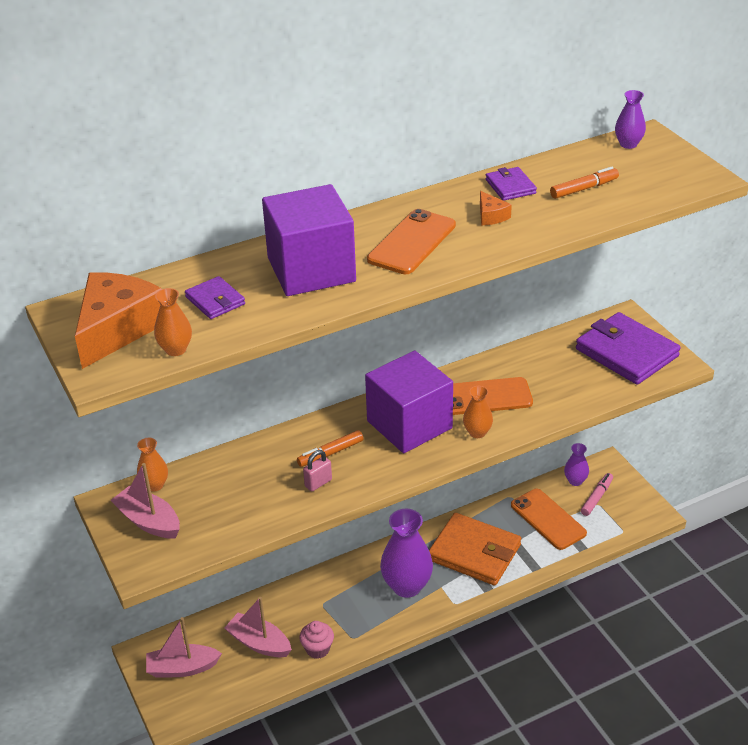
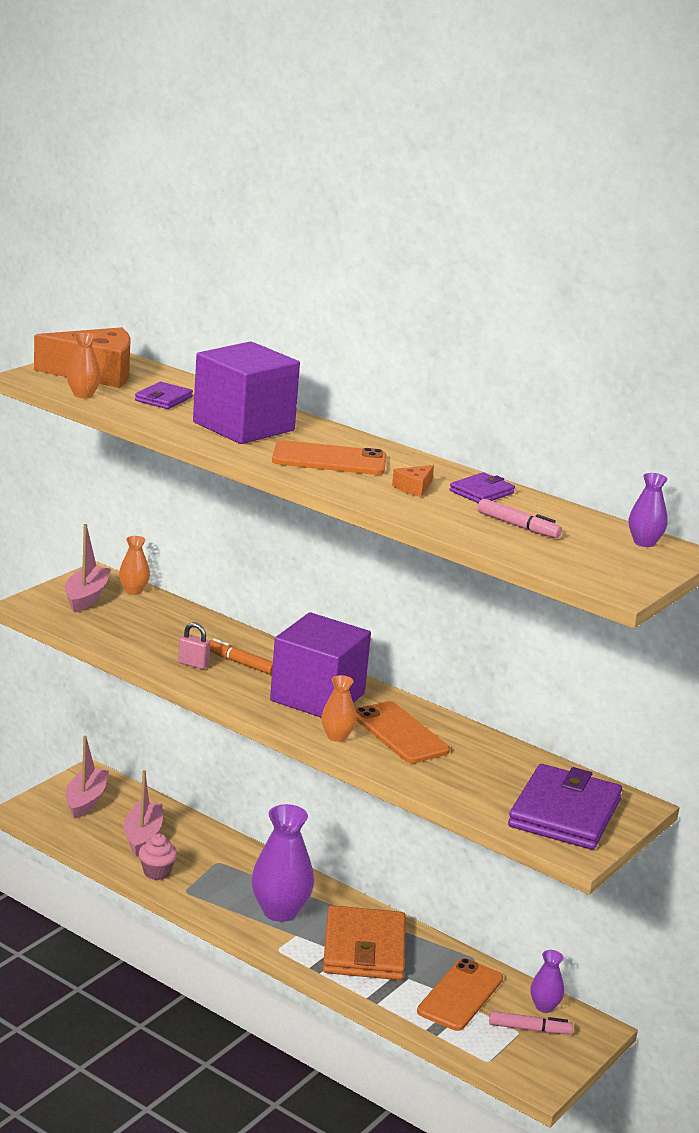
camera: 60 degrees right, 15 degrees down
(182, 668) = (86, 800): pink boat -> pink boat turned 45 degrees clockwise
(584, 189) = (518, 526): orange marker -> pink marker

